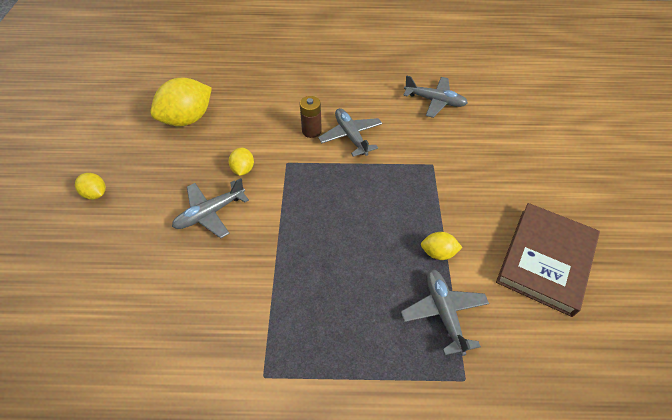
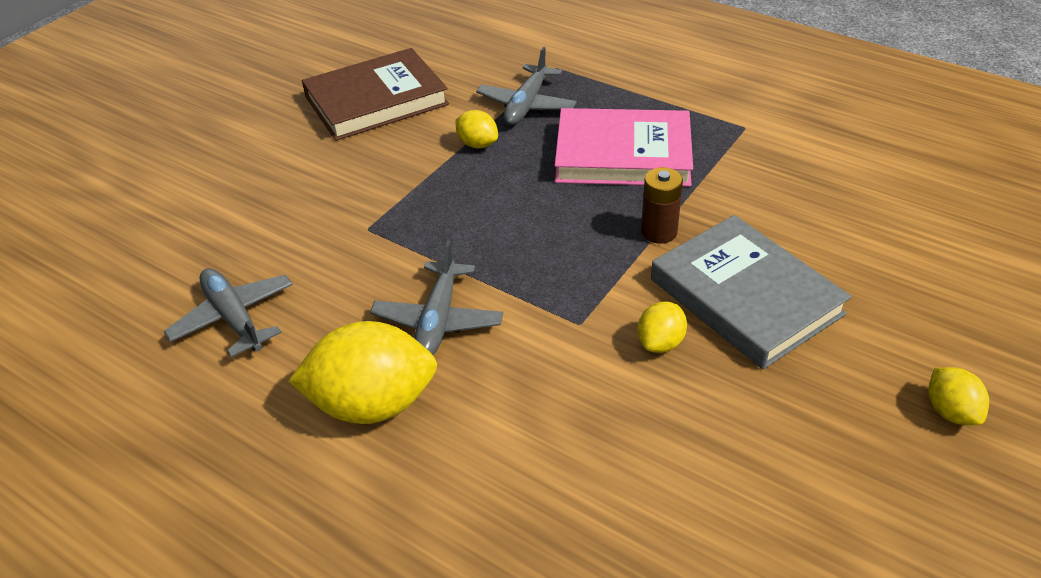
camera: 145 degrees left, 10 degrees down
(187, 119) = (728, 508): yellow lemon -> yellow lemon (372, 404)
(210, 213) = (746, 296): grey plane -> grey book
(311, 131) = (494, 360): brown battery -> brown battery (659, 232)
(337, 292) = (623, 155): none -> pink book

